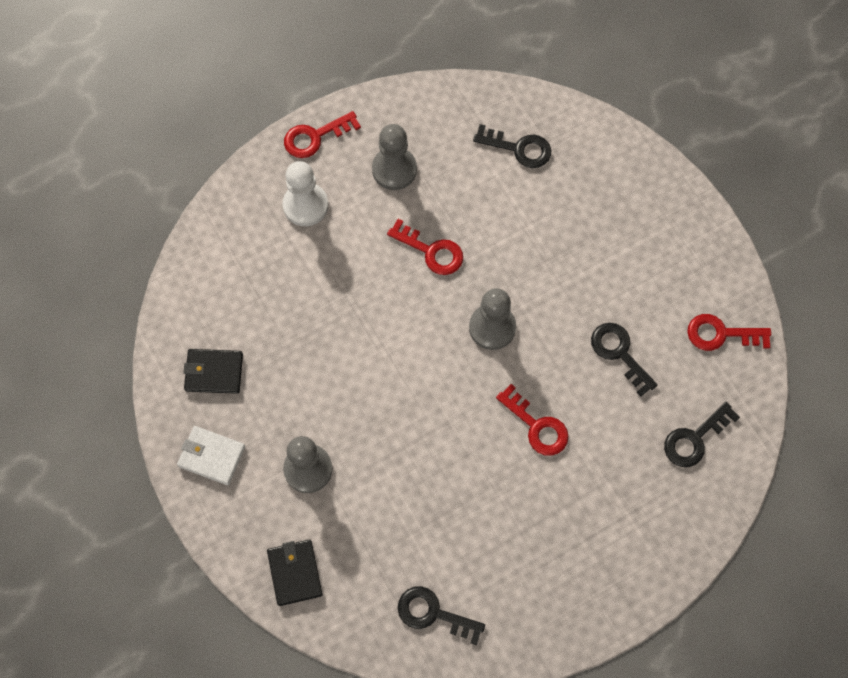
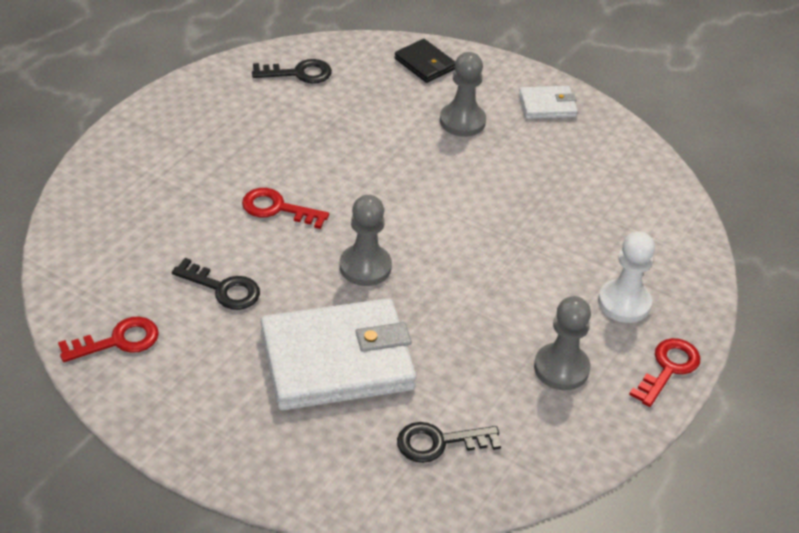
camera: 150 degrees right, 25 degrees down
(214, 372) = (593, 154): black wallet -> none
(431, 251) = (468, 308): red key -> none
(558, 246) = (337, 360): none -> white wallet
(695, 438) = (115, 247): black key -> none

